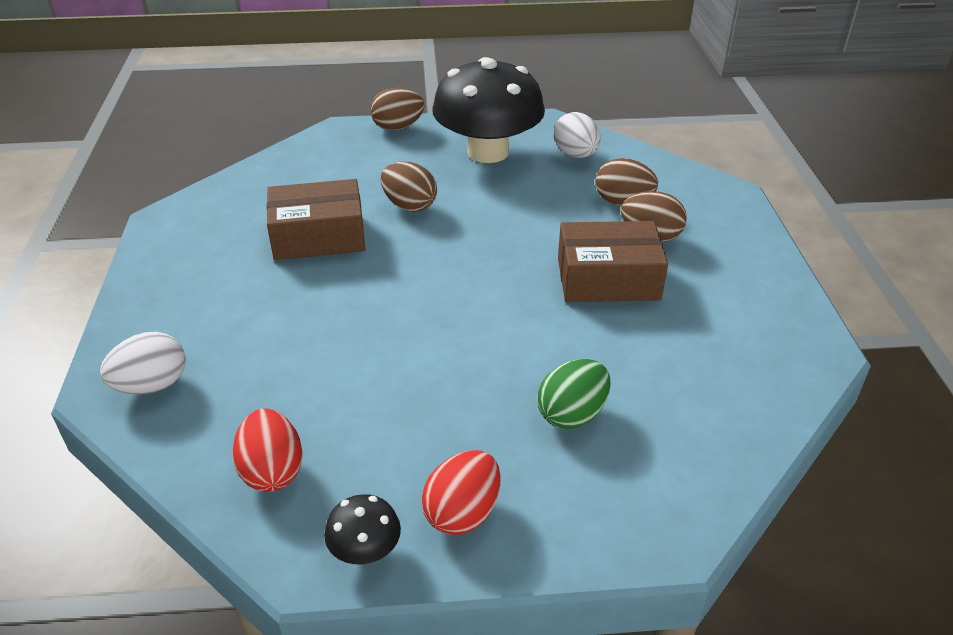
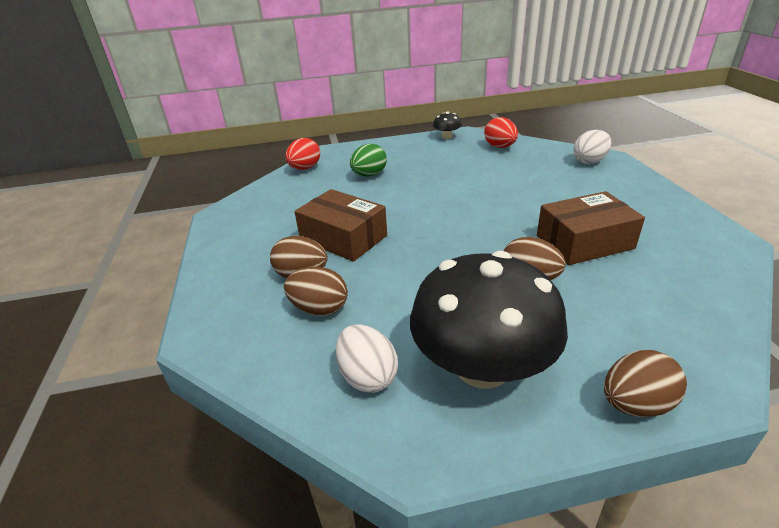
camera: 175 degrees right, 5 degrees down
(462, 513) = (413, 147): red egg -> red egg (305, 168)
(608, 279) = (343, 238): brown box -> brown box turned 45 degrees clockwise

